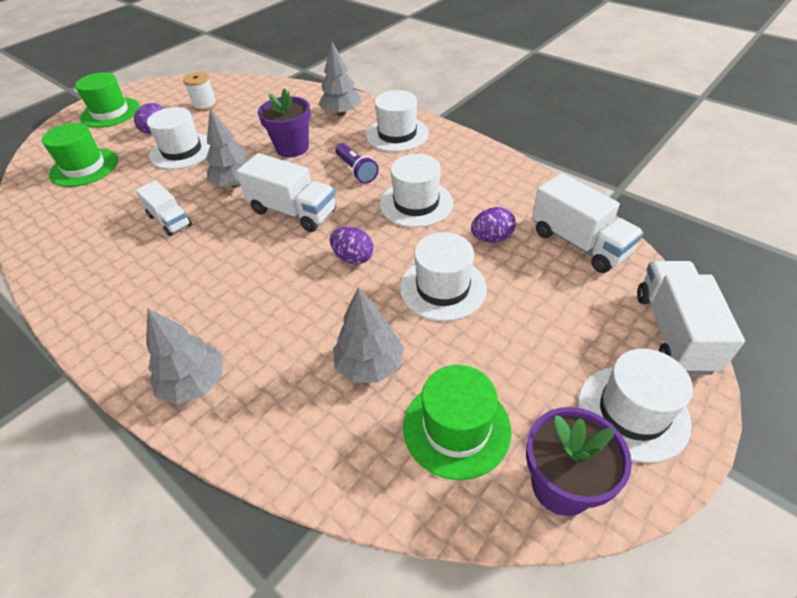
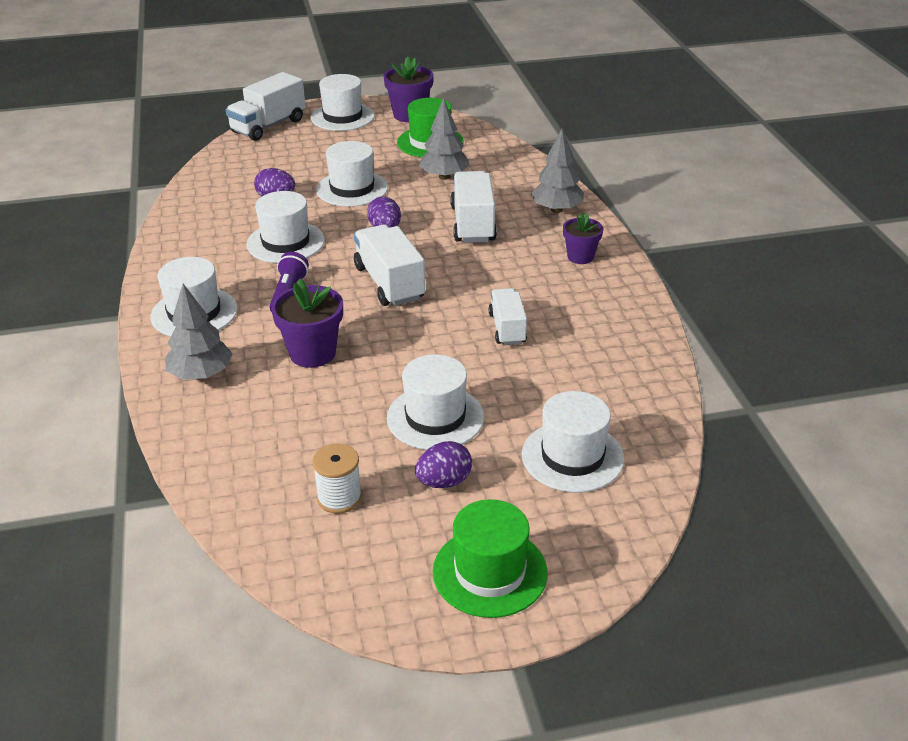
camera: 145 degrees left, 10 degrees down
(84, 167) = (572, 456): green hat -> white hat
(136, 323) = (580, 257): none -> purple flower pot
(235, 184) = (413, 338): grey tree -> none
(579, 243) = (230, 172): white truck -> white truck (473, 224)

